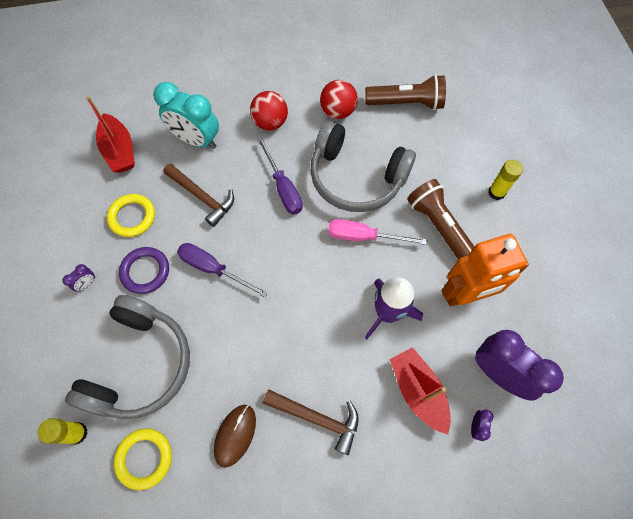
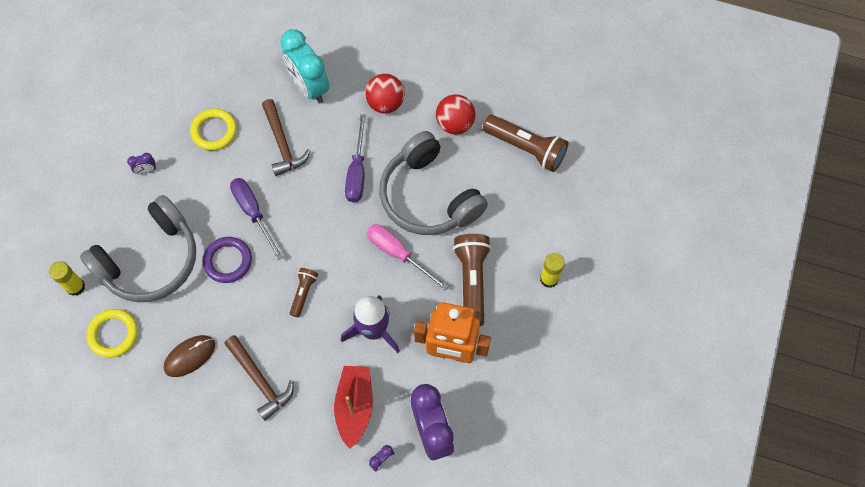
camera: 30 degrees right, 0 degrees up
(120, 151) = (238, 63): red boat -> none
(145, 271) = (198, 185): purple ring -> purple ring (228, 261)
(304, 315) = (303, 293): none -> brown flashlight

